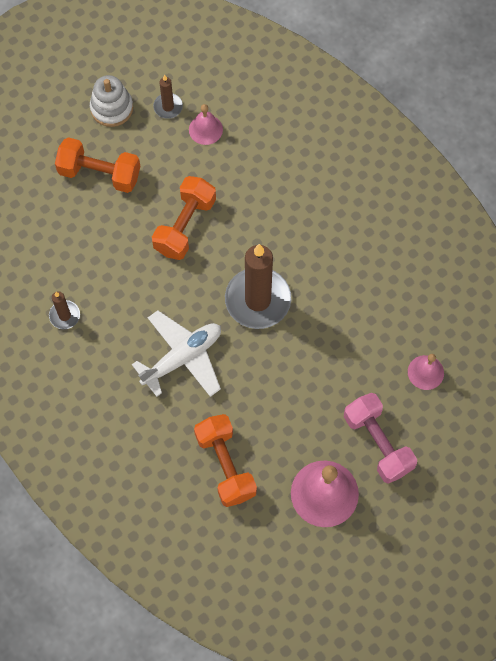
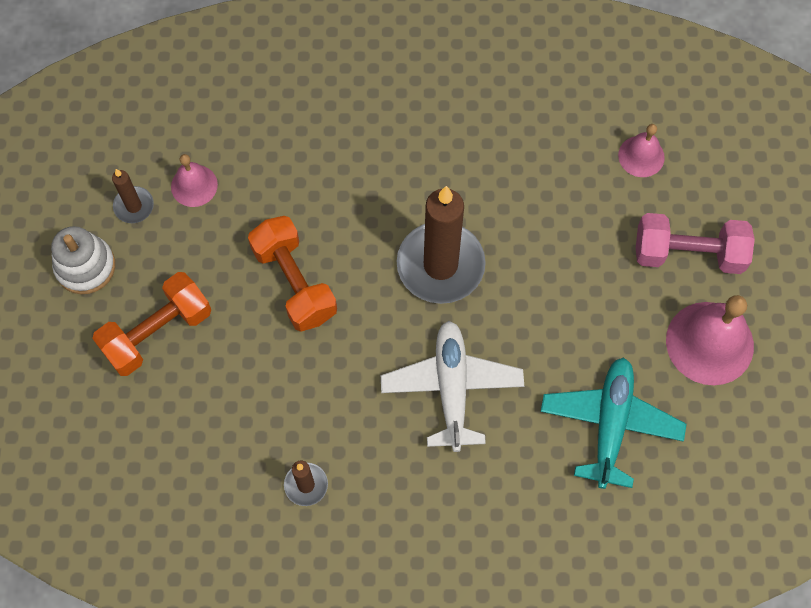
camera: 55 degrees left, 0 degrees up
(225, 465) = (610, 424): orange dumbbell -> turquoise plane

